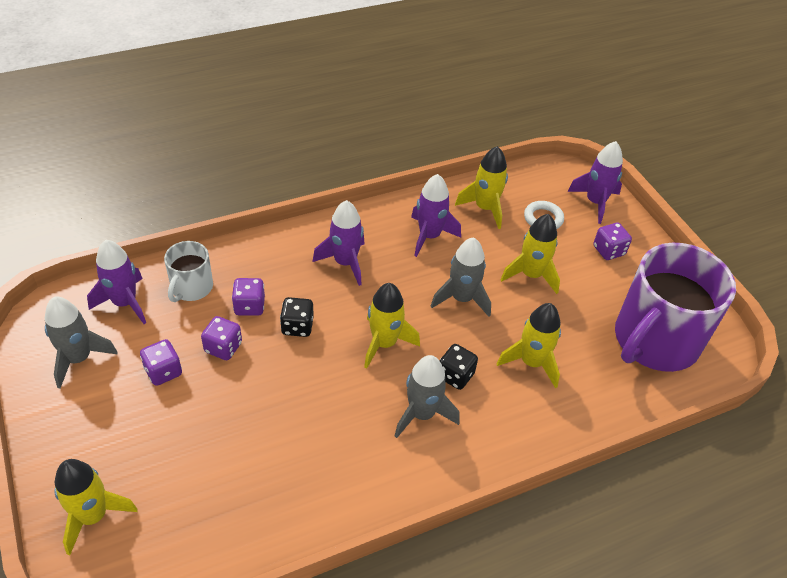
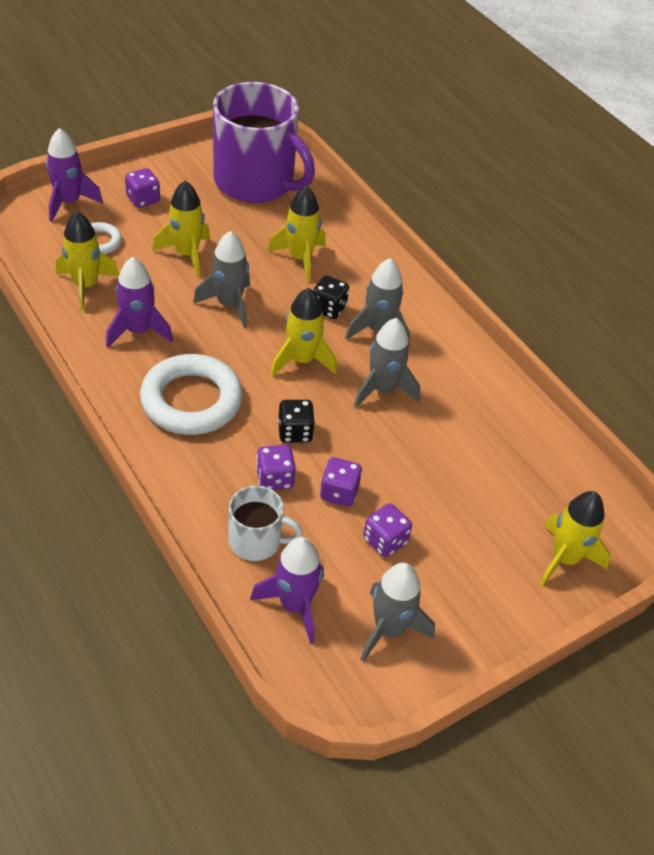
camera: 100 degrees left, 0 degrees up
(338, 403) = (383, 389): none -> grey rocket
(345, 263) = (191, 400): purple rocket -> white ring

